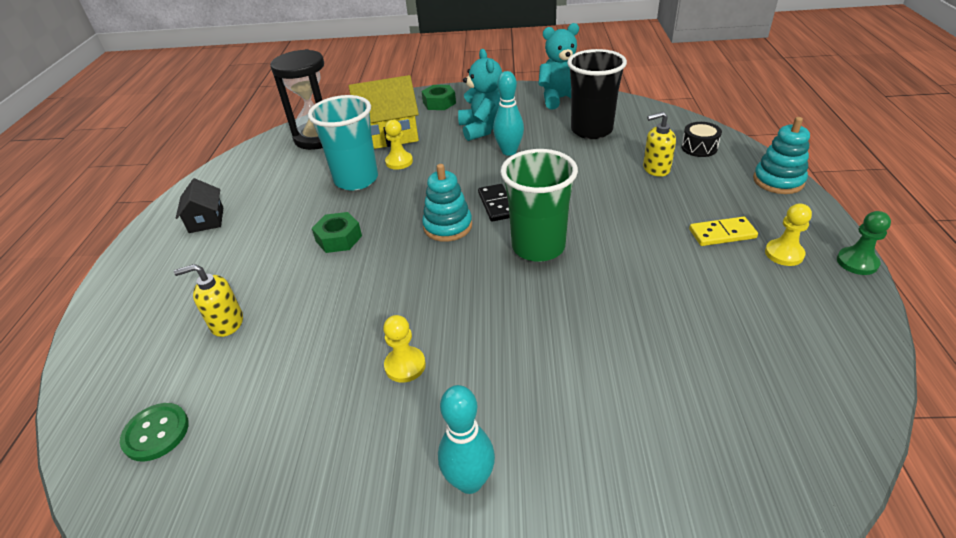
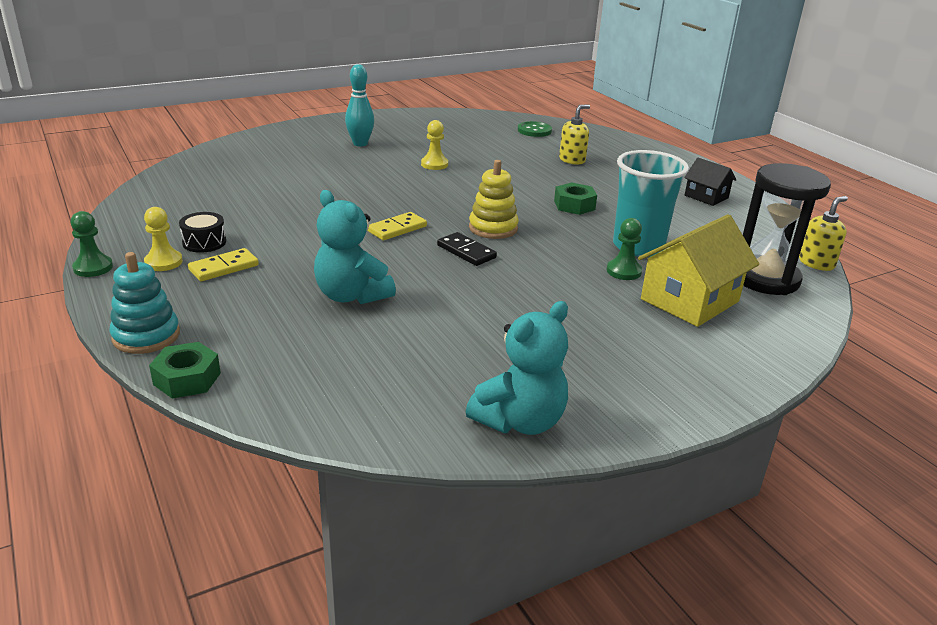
camera: 145 degrees right, 10 degrees down
(399, 162) = (623, 271): yellow pawn -> green pawn
(439, 103) = (705, 366): green nut -> green nut (187, 379)
(447, 226) = (493, 228): turquoise stacking toy -> yellow stacking toy
(483, 129) = (581, 333): turquoise teddy bear -> turquoise teddy bear (351, 295)
(509, 151) = (511, 308): turquoise bowling pin -> none
(538, 247) = (397, 229): green cup -> yellow domino
(591, 130) = (424, 364): black cup -> none
(656, 169) = (308, 322): yellow soap dispenser -> yellow soap dispenser (816, 263)
(699, 148) = (253, 366): black drum -> black drum (204, 242)

